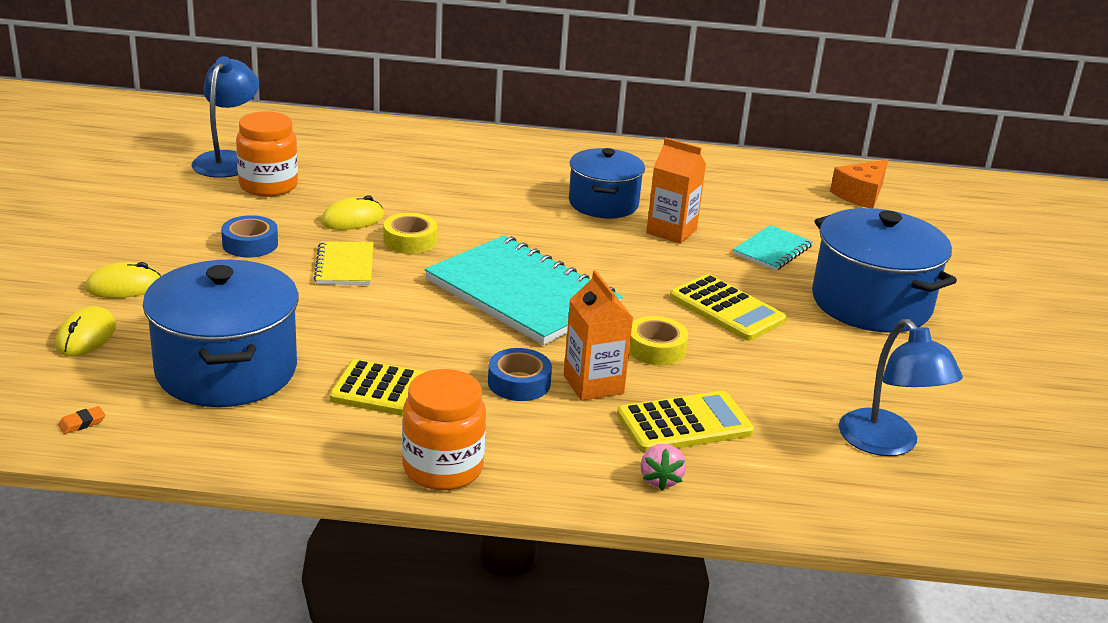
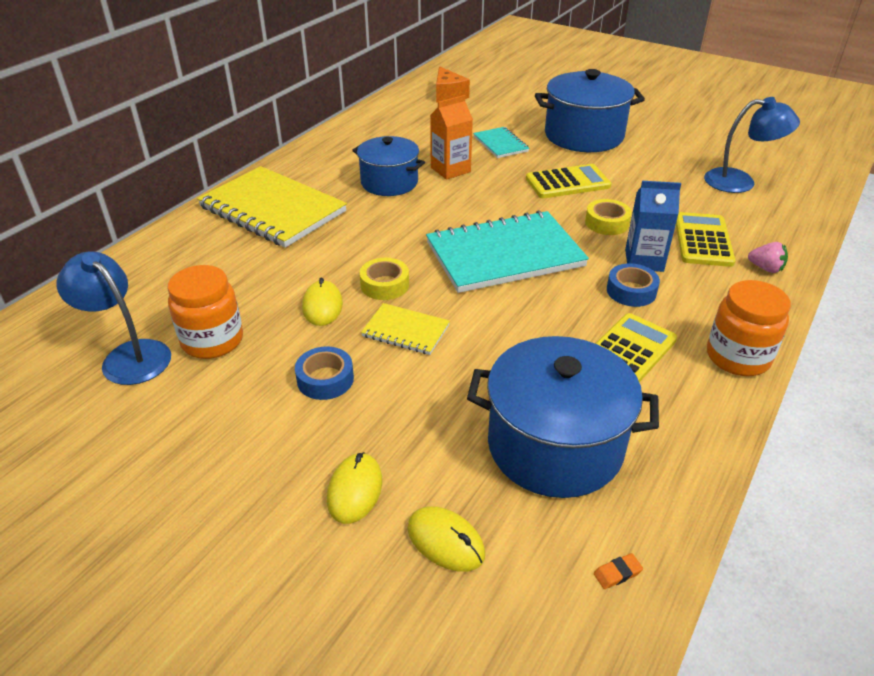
camera: 60 degrees left, 10 degrees up
(82, 423) = (617, 573): orange eraser -> orange eraser turned 75 degrees clockwise
(489, 160) = (272, 209): none -> yellow notebook
(593, 384) = (644, 260): orange carton -> blue carton

